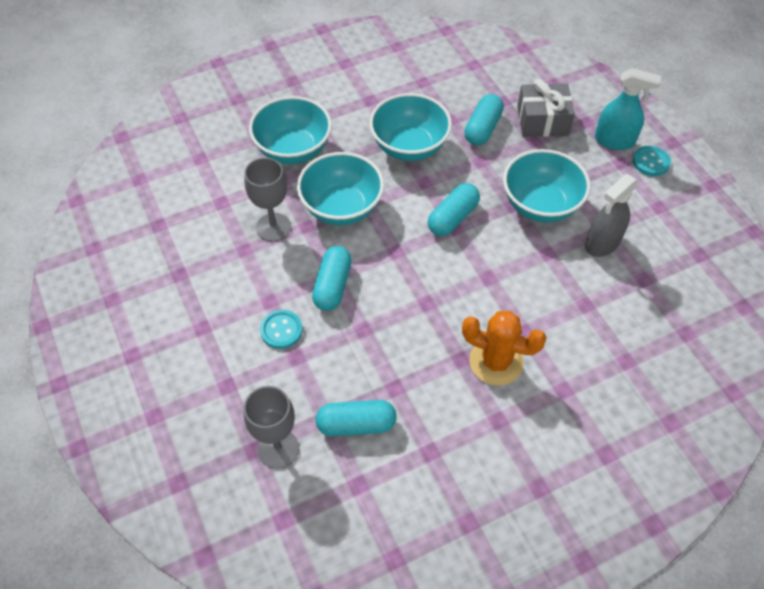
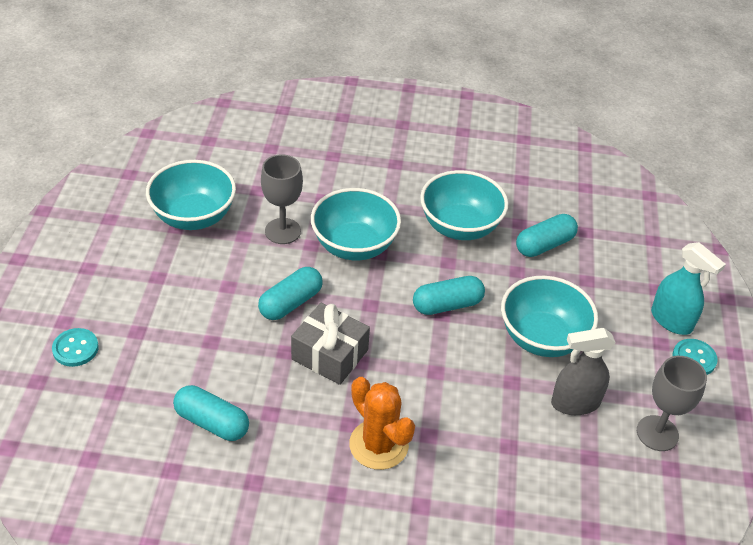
camera: 30 degrees right, 10 degrees down
(278, 448) = (133, 402): grey goblet -> grey goblet (657, 433)
(281, 330) = (217, 314): turquoise button -> turquoise button (75, 348)
(293, 150) = (354, 179): turquoise bowl -> turquoise bowl (194, 216)
(542, 121) = (611, 267): grey gift -> grey gift (330, 354)

